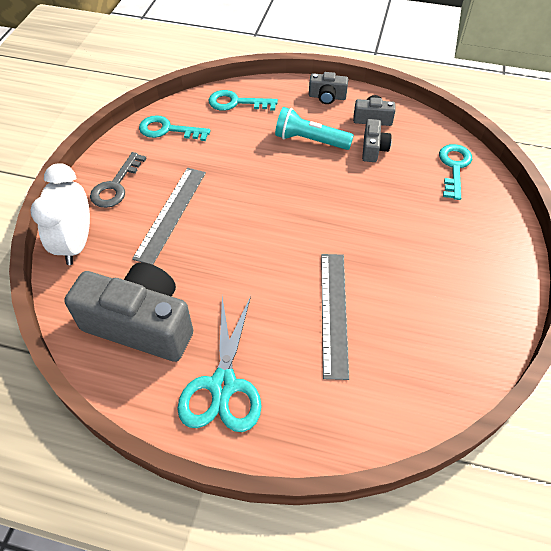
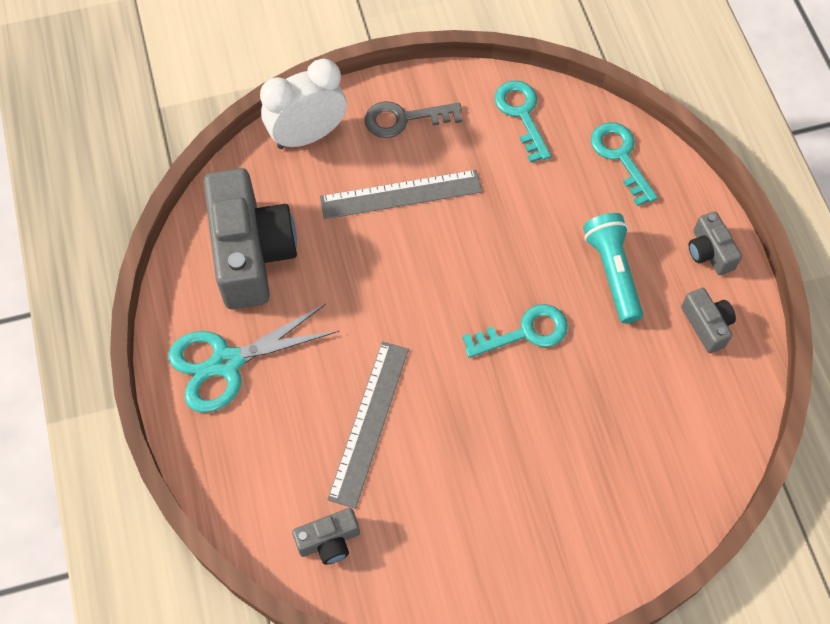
camera: 60 degrees right, 10 degrees up
(333, 312) = (369, 422): grey ruler -> grey ruler turned 45 degrees counterclockwise
(373, 149) = (649, 351): grey camera -> grey camera (329, 541)
(454, 167) = (683, 462): turquoise key -> turquoise key (525, 332)

